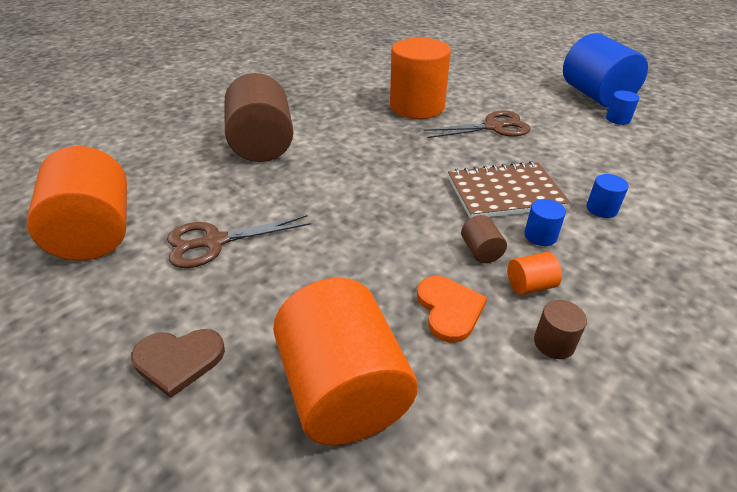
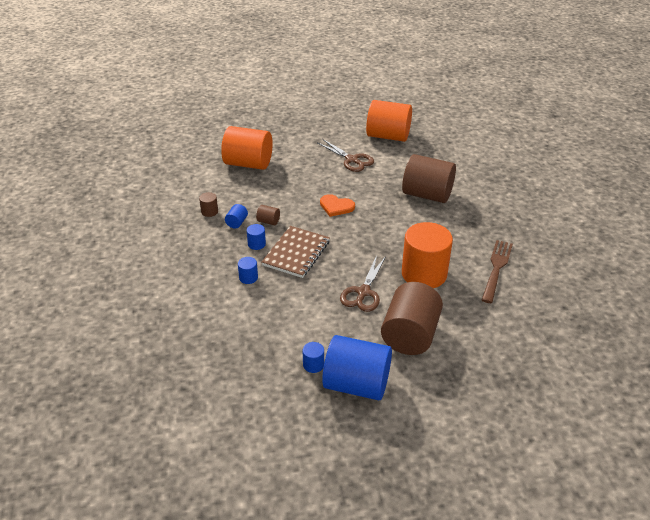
camera: 125 degrees right, 0 degrees up
(178, 360) = (296, 140): brown heart -> none
(214, 242) = (351, 160): brown scissors -> brown scissors turned 120 degrees clockwise
(359, 79) = (496, 269): none -> brown fork
(449, 309) = (251, 197): orange heart -> orange heart (336, 206)
(505, 91) = (410, 335): none -> brown cylinder
(530, 285) = (237, 222): orange cylinder -> blue cylinder

